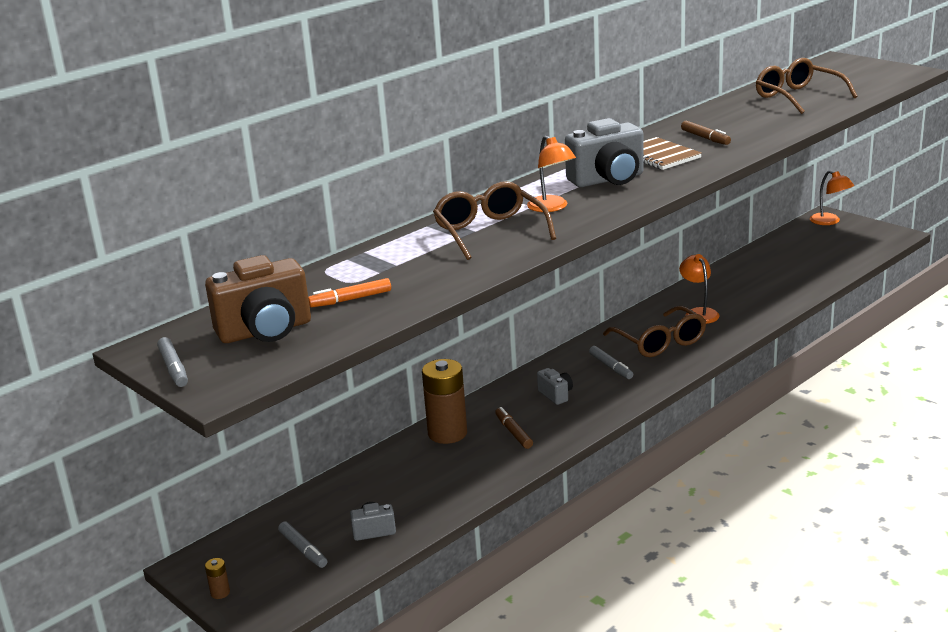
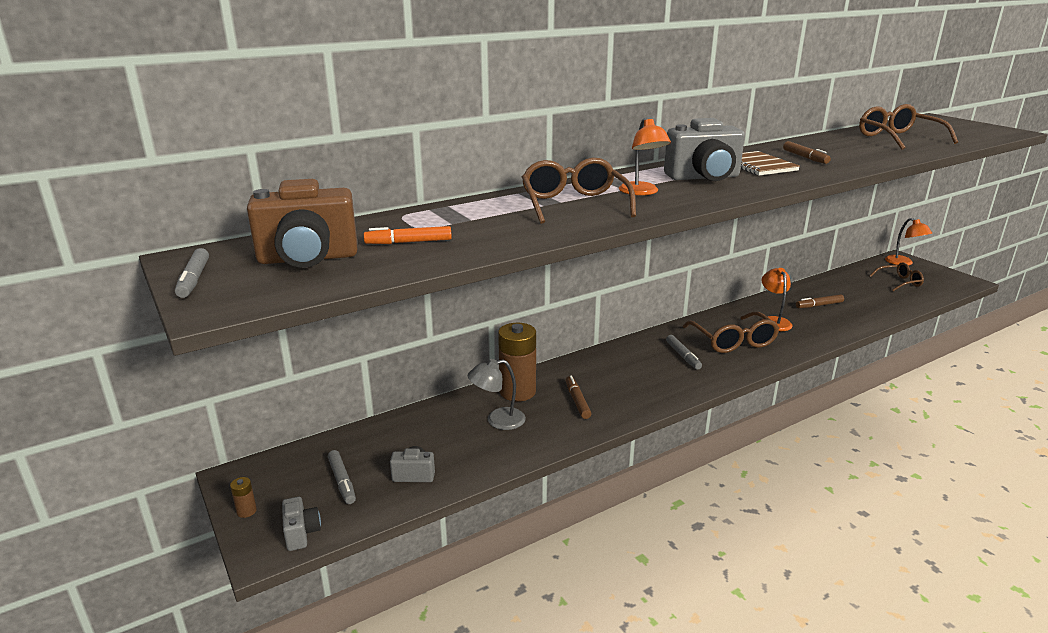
camera: 10 degrees right, 0 degrees up
(438, 465) = (498, 420): none -> grey lamp
(556, 395) = (626, 373): grey camera -> grey camera (301, 533)
(744, 287) = (819, 305): none -> brown marker
(826, 246) = (899, 282): none -> brown glasses

